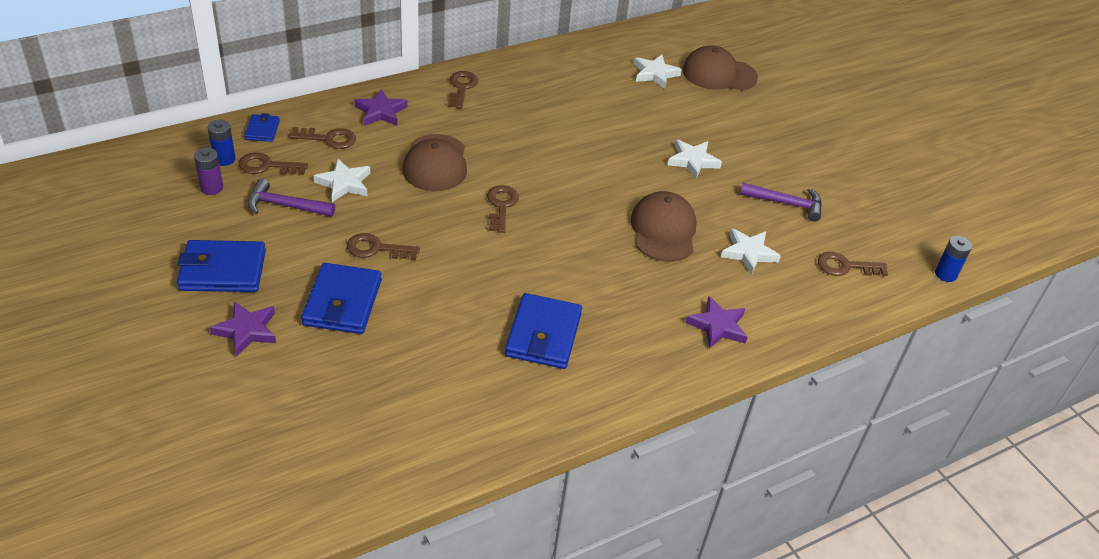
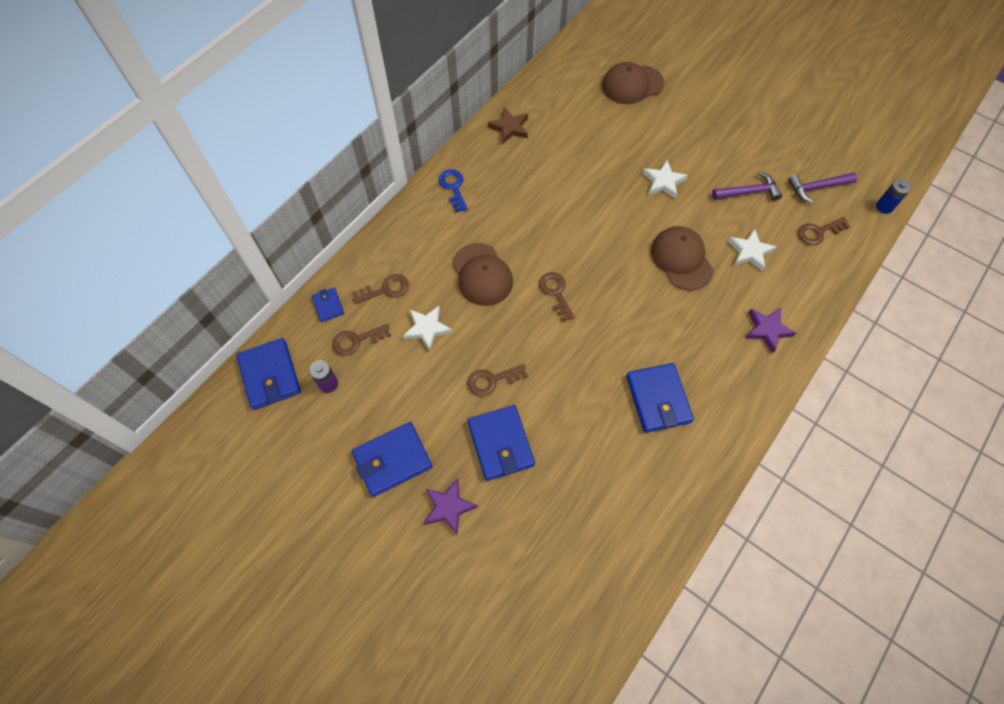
camera: 20 degrees left, 20 degrees up
(162, 160) = (270, 375): none -> blue wallet
(224, 159) = (318, 350): blue battery -> none
(285, 206) = (397, 373): purple hammer -> purple hammer (817, 188)
(381, 112) = (407, 242): purple star -> none
(461, 88) = (453, 188): brown key -> blue key
(558, 63) = (509, 128): none -> brown star
(655, 74) = (587, 106): white star -> none

